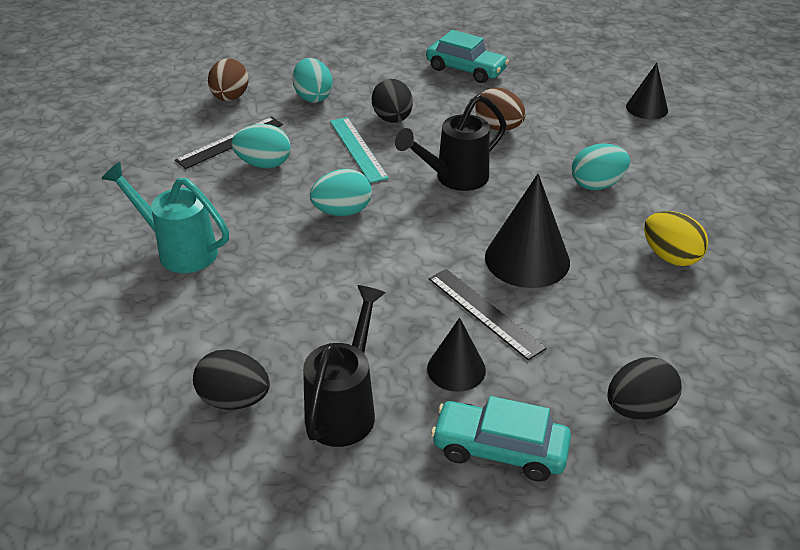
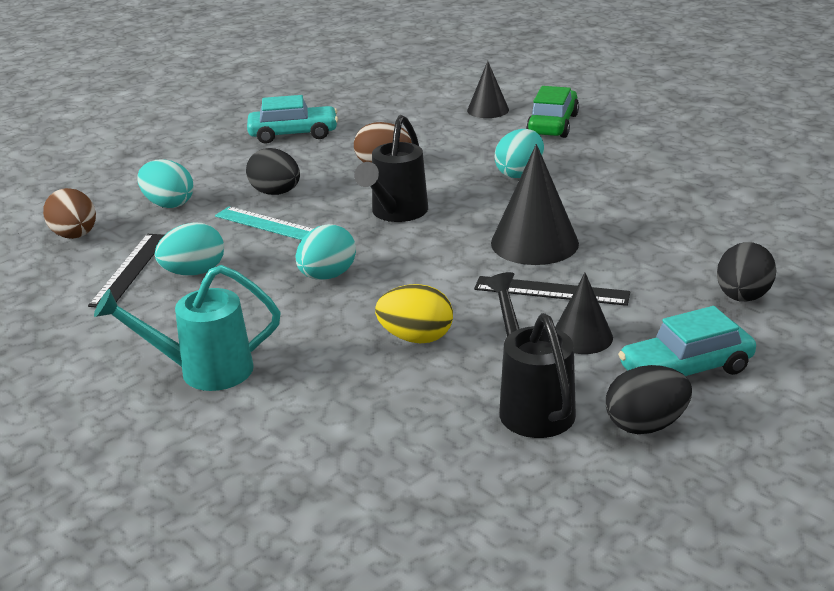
camera: 35 degrees left, 10 degrees down
(234, 399) = (427, 448): black egg -> black egg (646, 425)
(670, 257) = (637, 197): yellow egg -> yellow egg (416, 338)
(686, 147) = (552, 124): none -> green car

